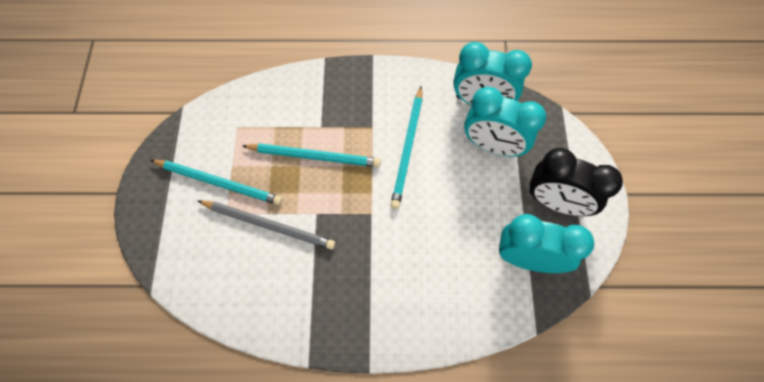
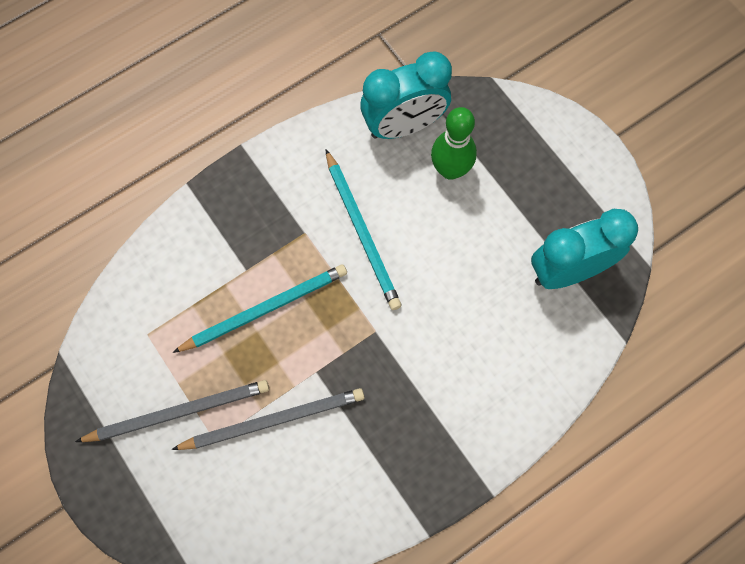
camera: 35 degrees left, 5 degrees up
(219, 183) = (178, 412): turquoise pencil -> grey pencil
(493, 146) = (450, 169): turquoise clock -> green bowling pin
(556, 202) = (555, 191): black clock -> none

